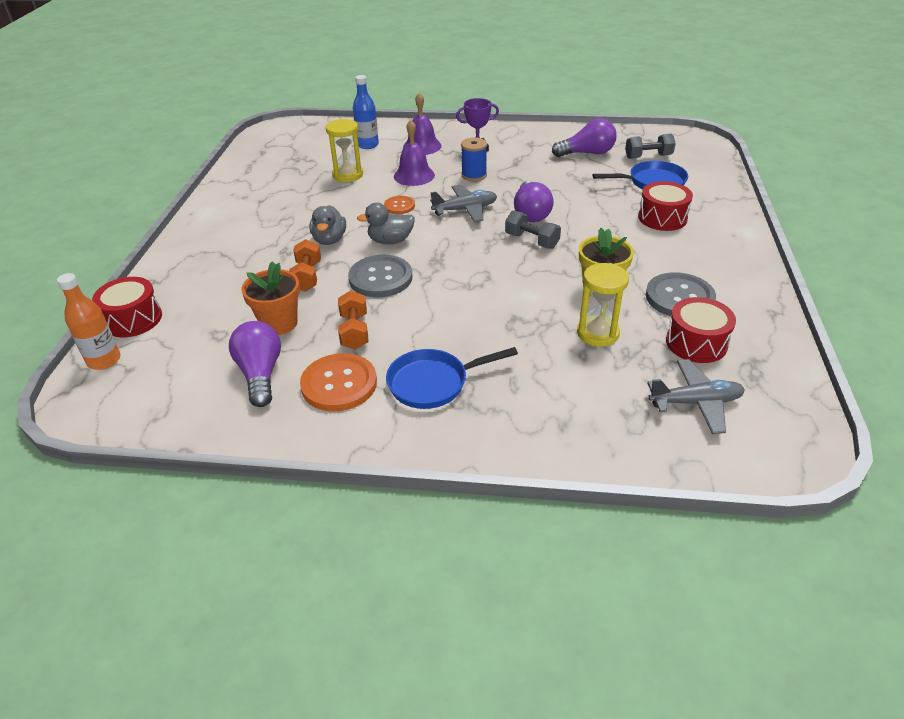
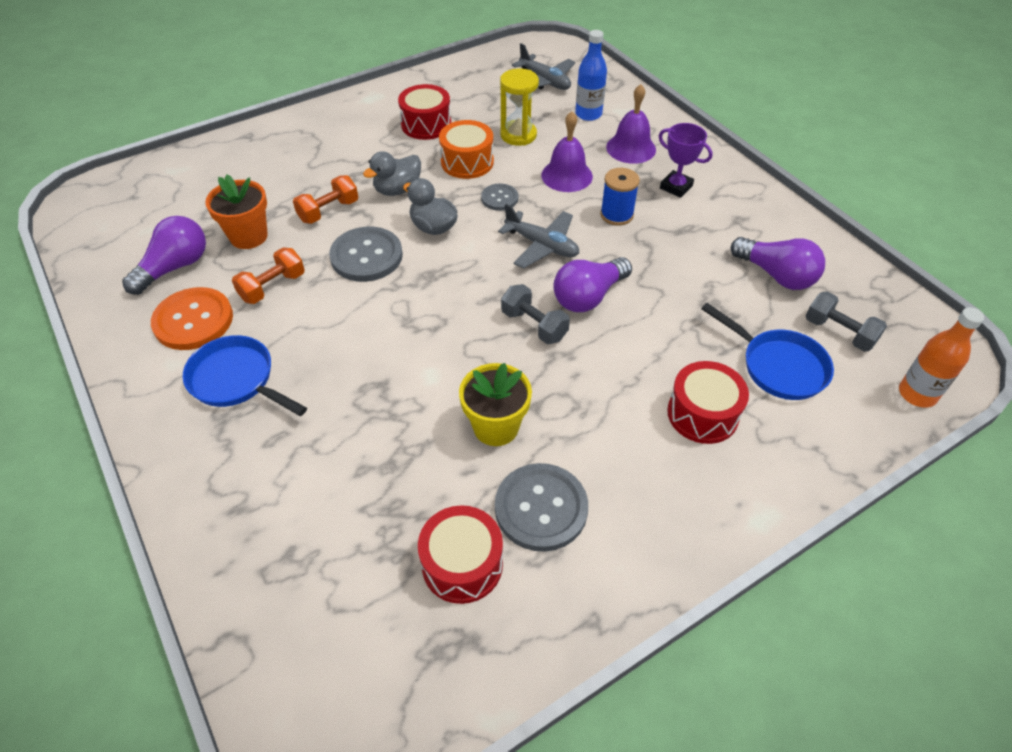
camera: 50 degrees right, 10 degrees up
(104, 360) = (135, 178): orange bottle -> orange bottle (917, 394)
(133, 319) = (193, 158): red drum -> red drum (426, 124)
(344, 203) = (467, 162): none -> orange drum
(399, 206) = (499, 198): orange button -> grey button
(531, 241) = (534, 325): grey dumbbell -> grey dumbbell turned 45 degrees counterclockwise
(598, 333) = (409, 465): yellow hourglass -> none
(695, 402) = (349, 611): grey plane -> grey plane (545, 81)

